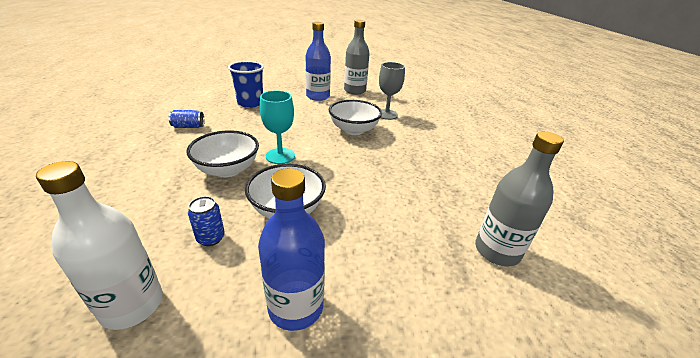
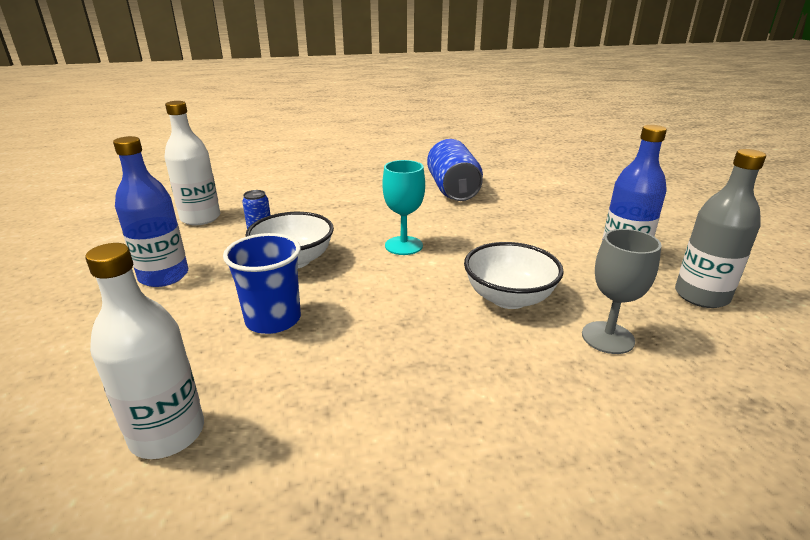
camera: 90 degrees right, 5 degrees down
(188, 127) = (453, 190): blue can -> blue can, size x2.13
(227, 169) = (368, 221): white bowl -> none
(250, 103) = (544, 210): blue cup -> blue cup (273, 319)
(497, 251) = (167, 433): grey bottle -> white bottle

